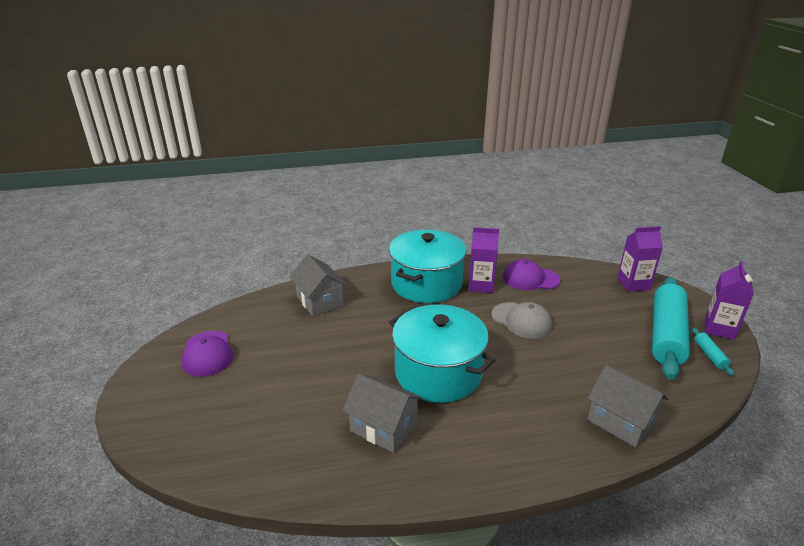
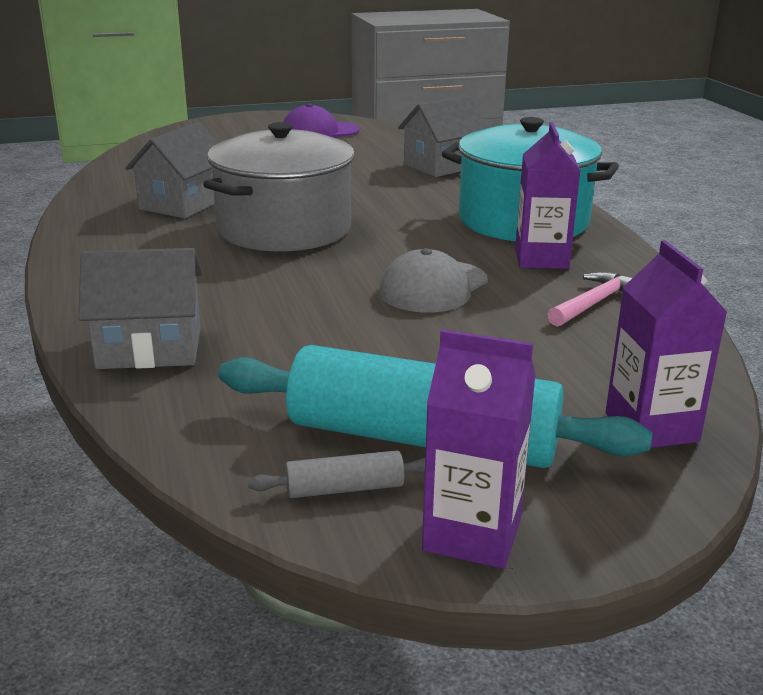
camera: 85 degrees right, 5 degrees down
(438, 372) = (284, 229): turquoise pot -> grey pot
(530, 279) = (594, 303): purple cap -> pink hammer
(621, 421) = (150, 348): grey house -> grey house turned 45 degrees clockwise
(710, 355) = (344, 488): turquoise rolling pin -> grey rolling pin

